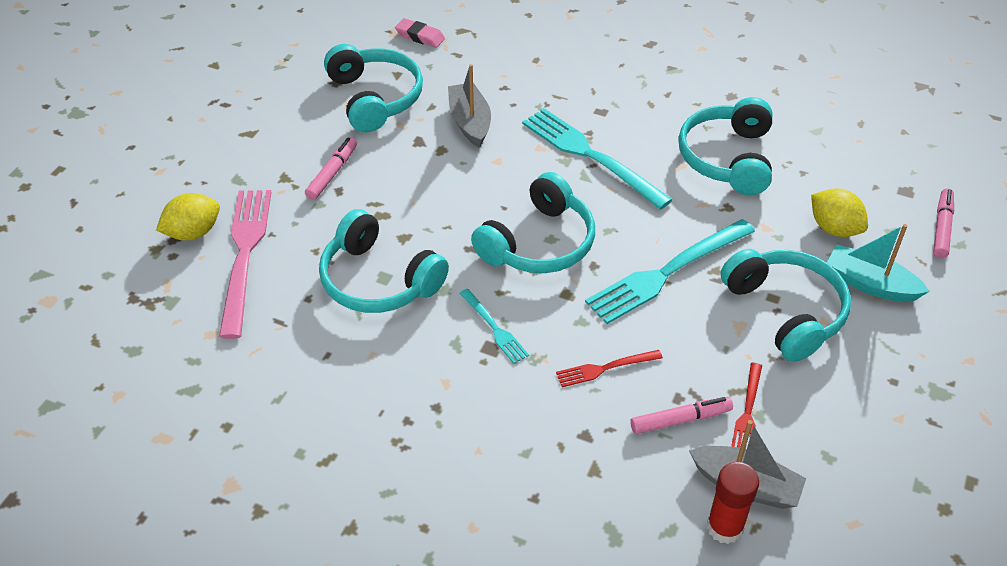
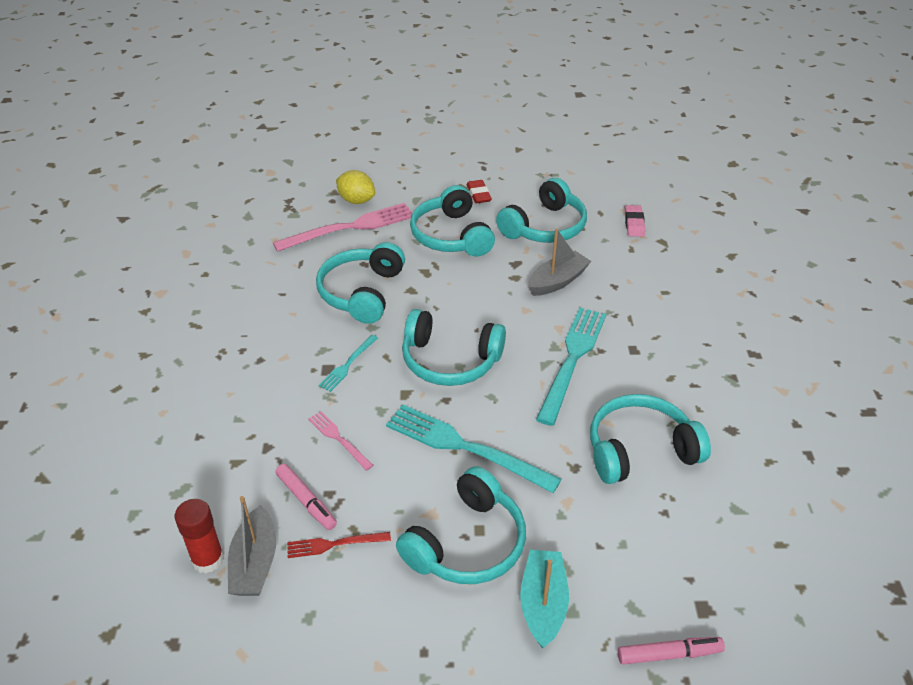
camera: 65 degrees right, 5 degrees down
(274, 126) = (478, 194): none -> red eraser
(332, 173) = (451, 236): pink marker -> turquoise headphones
(605, 368) = (338, 439): red fork -> pink fork
(834, 228) = (602, 556): yellow lemon -> none

